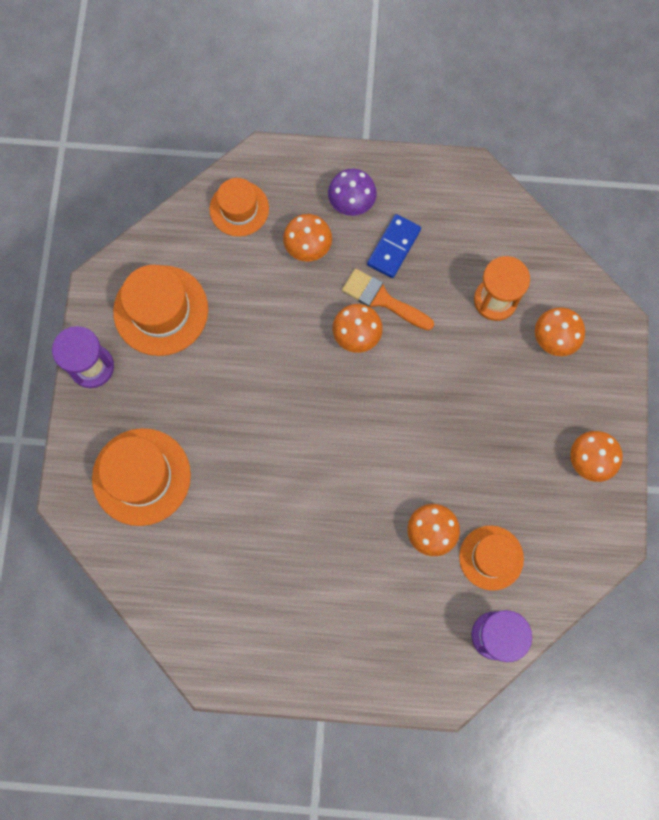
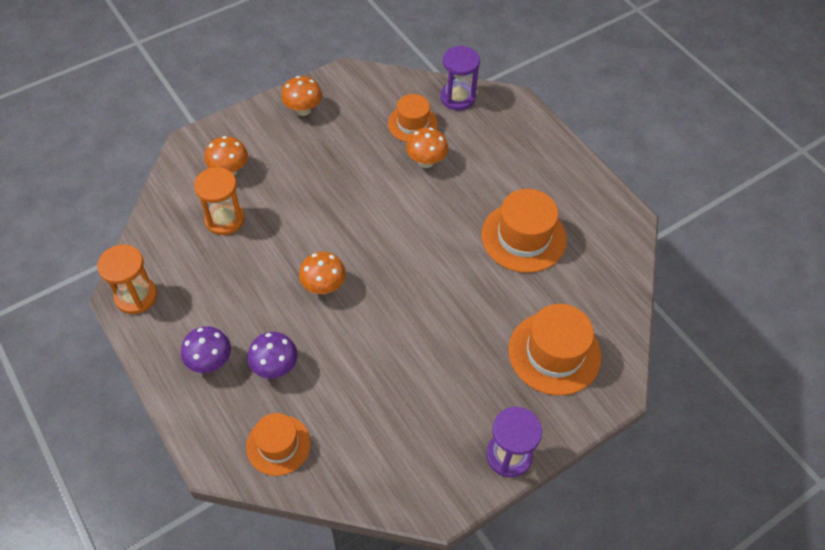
camera: 130 degrees left, 20 degrees down
(161, 310) = (418, 439): orange hat -> orange hat (523, 237)
(308, 248) = (275, 367): orange mushroom -> purple mushroom
(382, 299) = (280, 288): orange brush -> none
(393, 247) = (229, 308): blue domino -> none
(462, 183) = (136, 296): none -> orange hourglass

